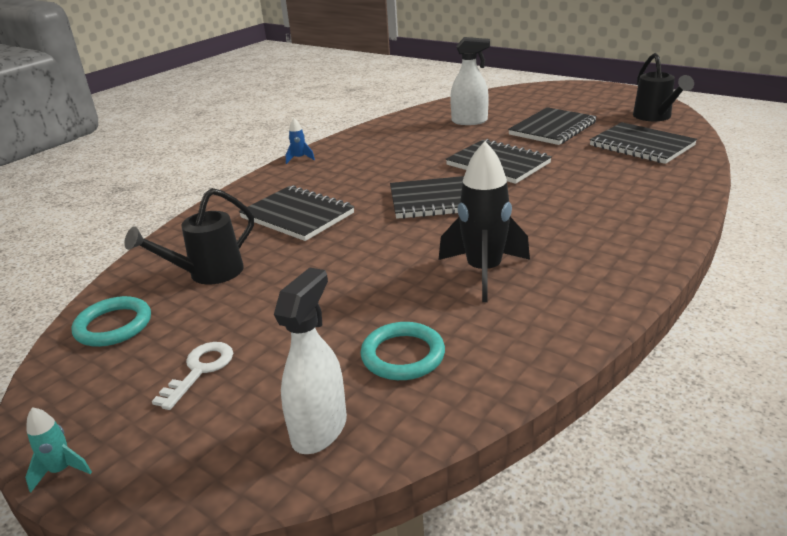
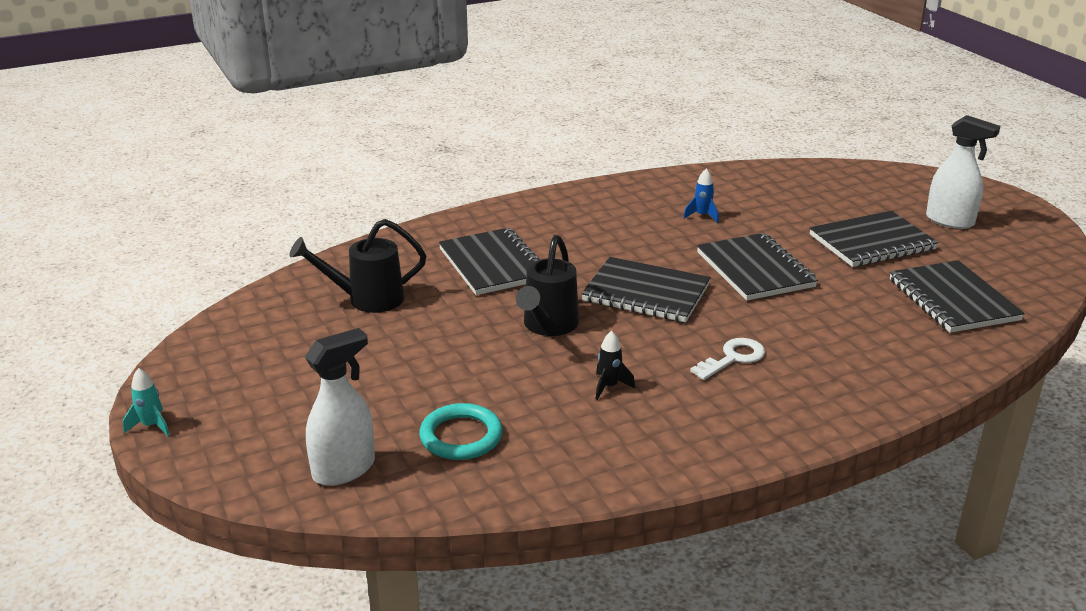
camera: 25 degrees right, 0 degrees up
(113, 325) = (259, 322): turquoise ring -> none
(200, 370) = (295, 386): white key -> white key (733, 358)
(299, 158) = (553, 195): blue rocket -> blue rocket (702, 216)
(469, 121) = (784, 202): white spray bottle -> white spray bottle (950, 221)
(484, 272) = (609, 387): black rocket -> black rocket, size x0.44
(655, 117) = (1023, 265): black watering can -> black watering can (548, 326)

